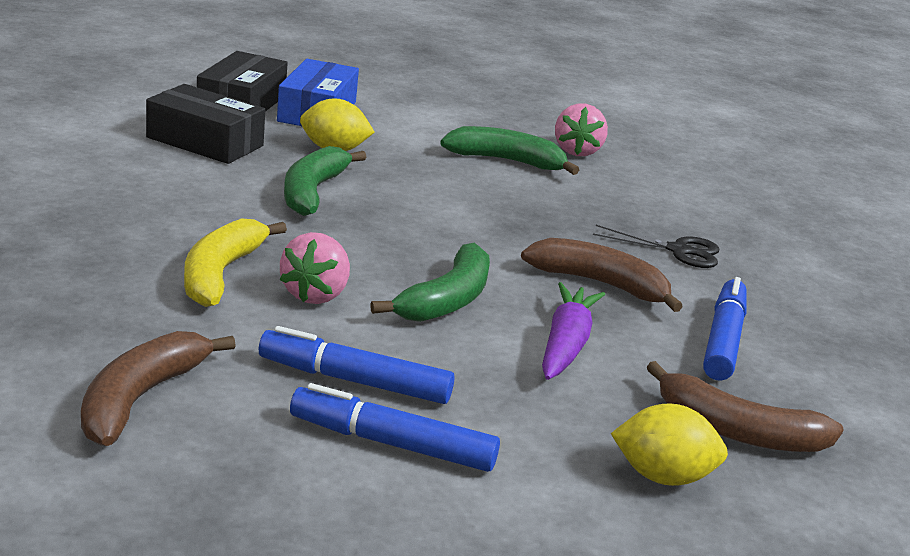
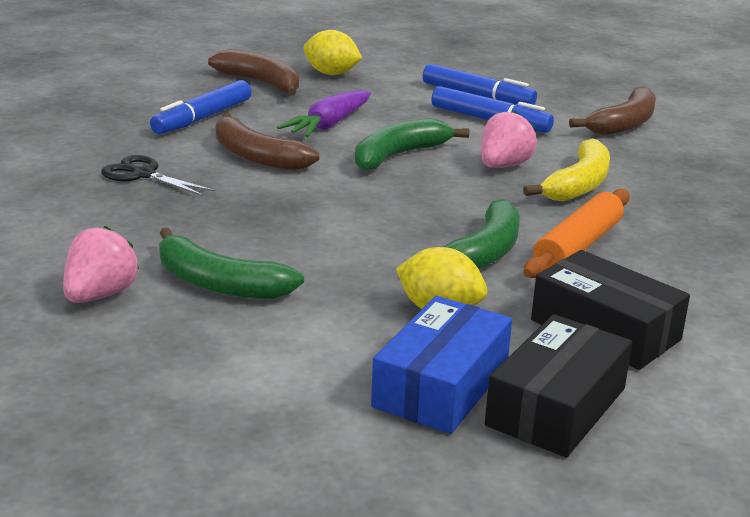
camera: 160 degrees left, 0 degrees up
(224, 202) = (577, 246): none -> orange rolling pin

